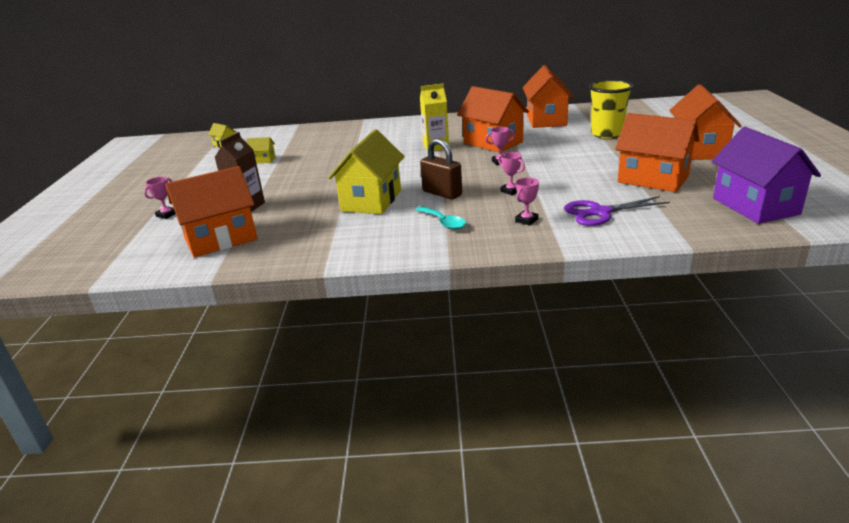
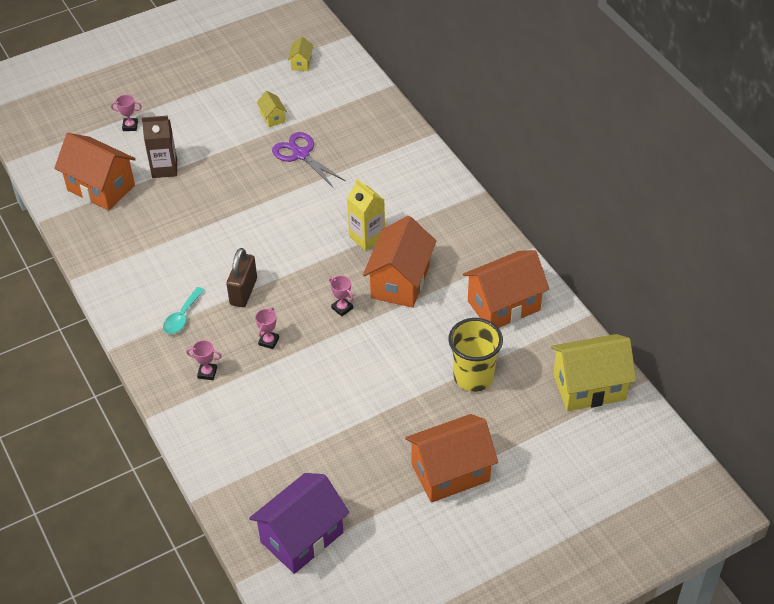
camera: 60 degrees right, 20 degrees up
(371, 200) = (208, 248): yellow house -> yellow house (589, 387)
(600, 212) = (243, 421): purple scissors -> purple scissors (301, 154)
(653, 179) = (342, 446): orange house -> none

